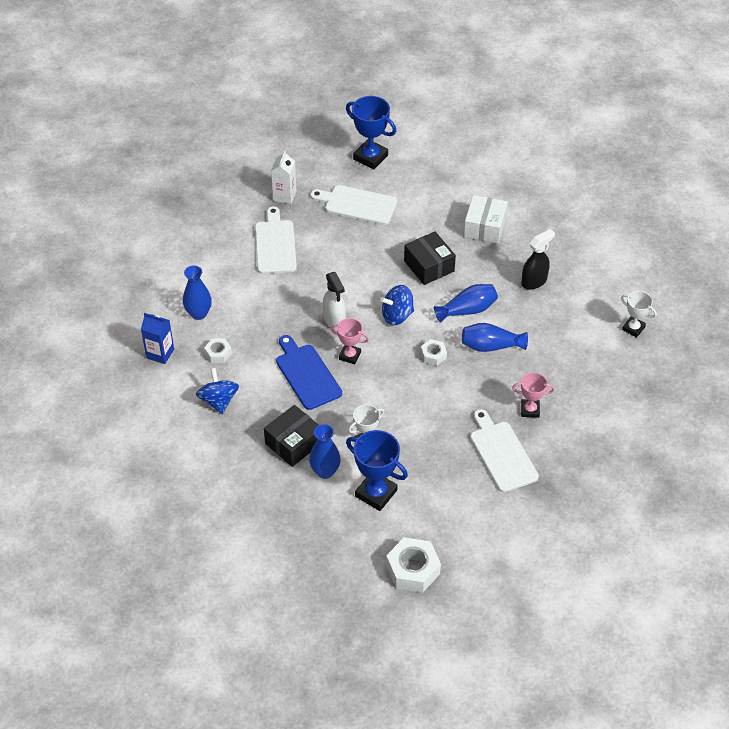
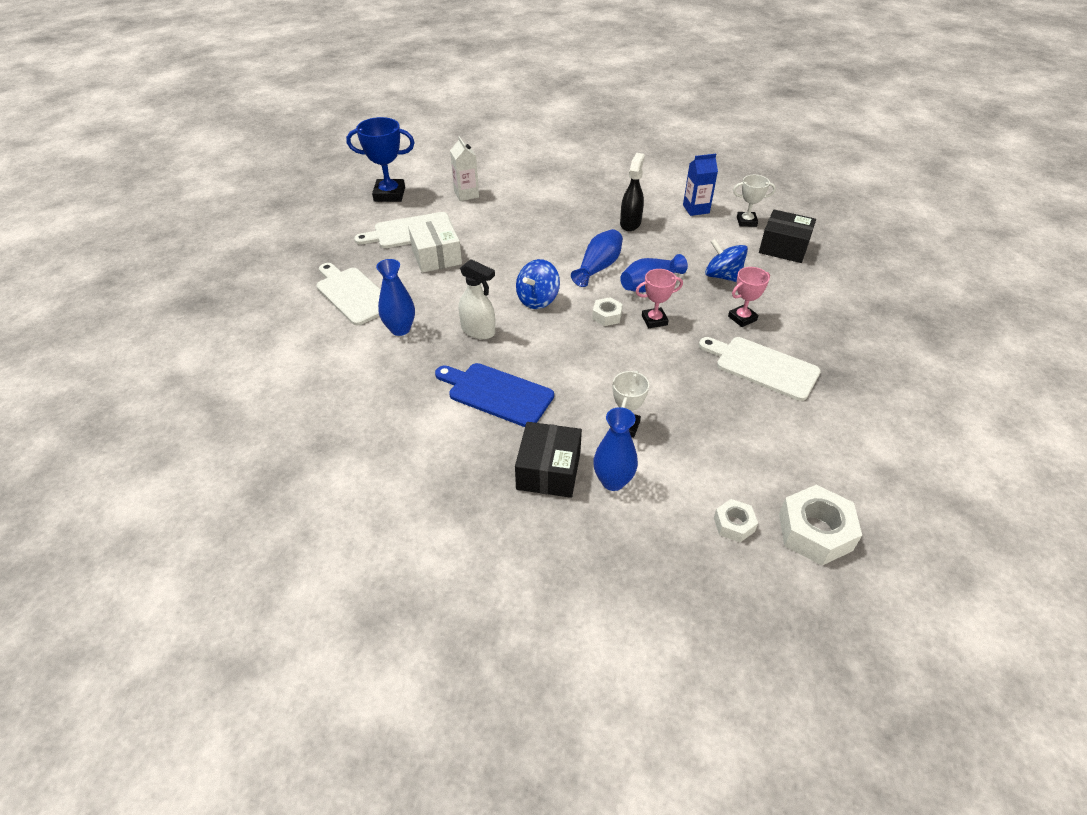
camera: 35 degrees left, 5 degrees down
(160, 353) = (298, 458): blue carton -> blue carton (696, 209)
(199, 313) = (316, 393): blue vase -> blue vase (400, 329)
(218, 353) = (374, 422): white nut -> white nut (734, 524)
(218, 400) = (417, 472): blue spinning top -> blue spinning top (722, 276)
(284, 196) = (328, 252): white carton -> white carton (466, 194)
(350, 356) = (525, 354): pink trophy -> pink trophy (654, 320)
(376, 493) = (690, 472): blue trophy -> none
(429, 266) = (526, 249): black box -> black box (783, 247)
(484, 227) = (545, 204): white box -> white box (436, 256)

